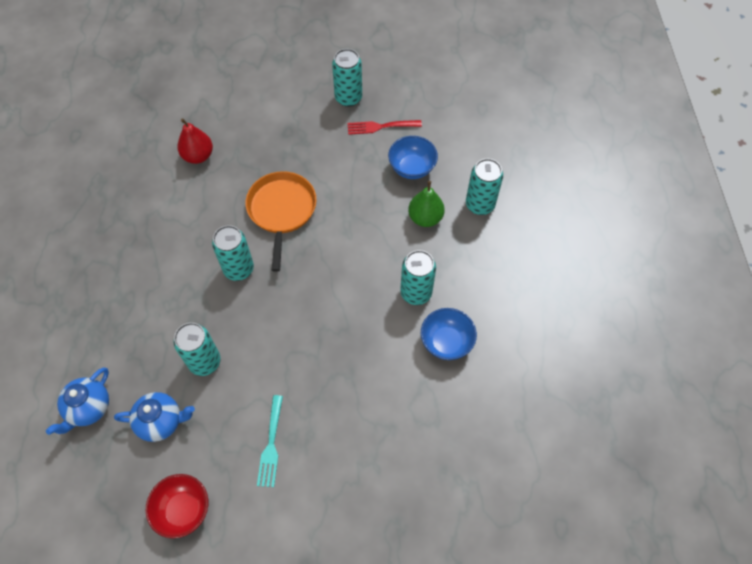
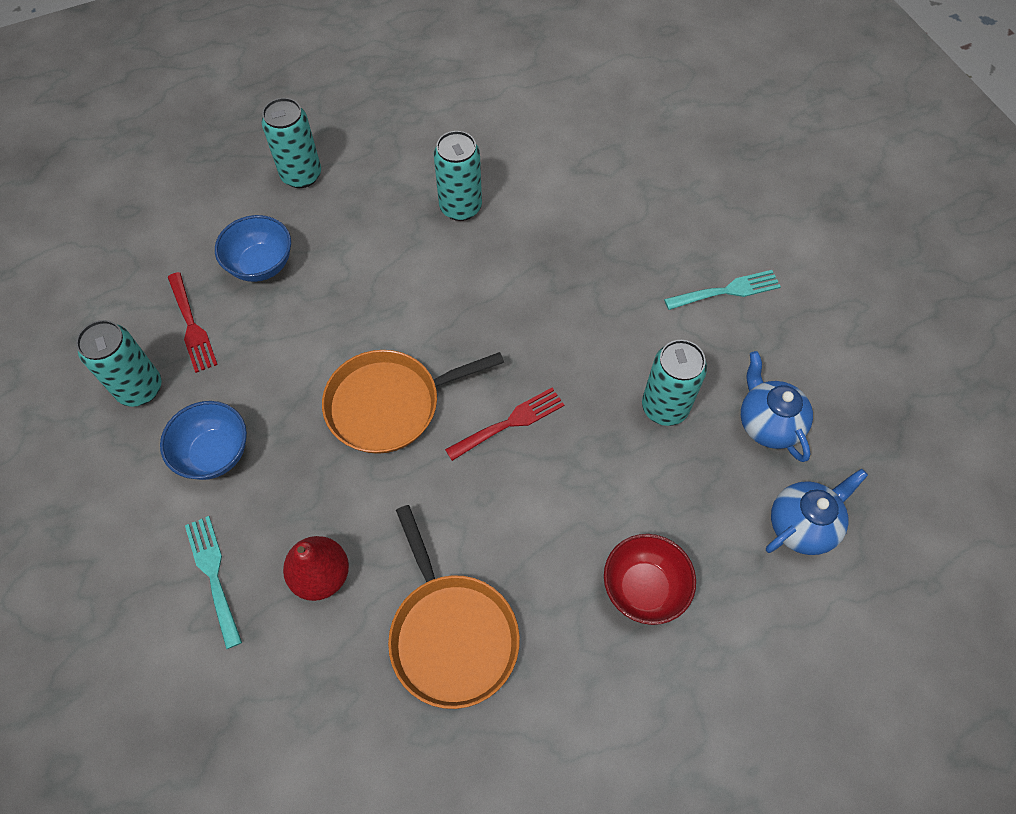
camera: 110 degrees left, 0 degrees up
(88, 408) = (802, 525): blue teapot -> blue teapot turned 45 degrees counterclockwise
(135, 204) = (451, 635): none -> orange pan
(183, 510) = (850, 351): red bowl -> red bowl (644, 588)
(223, 112) = (214, 575): none -> turquoise fork
(238, 269) = (509, 423): turquoise can -> red fork
(425, 218) = (342, 227): green pear -> none
(446, 342) = (514, 161): blue bowl -> blue bowl (214, 453)

